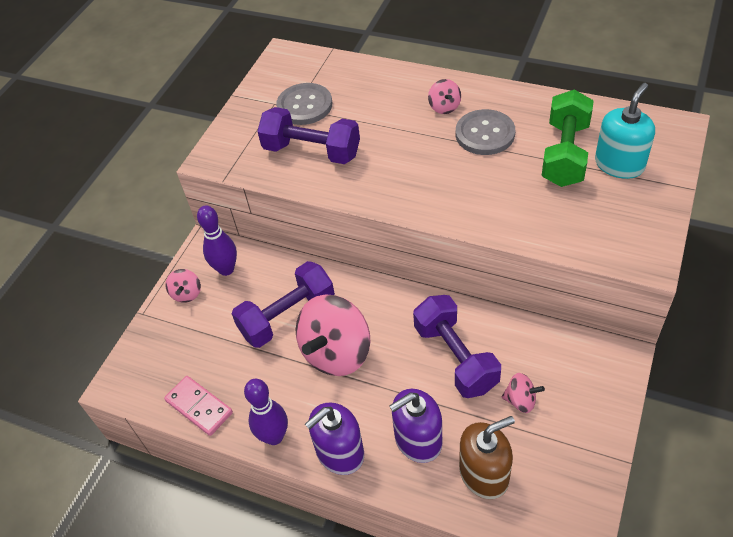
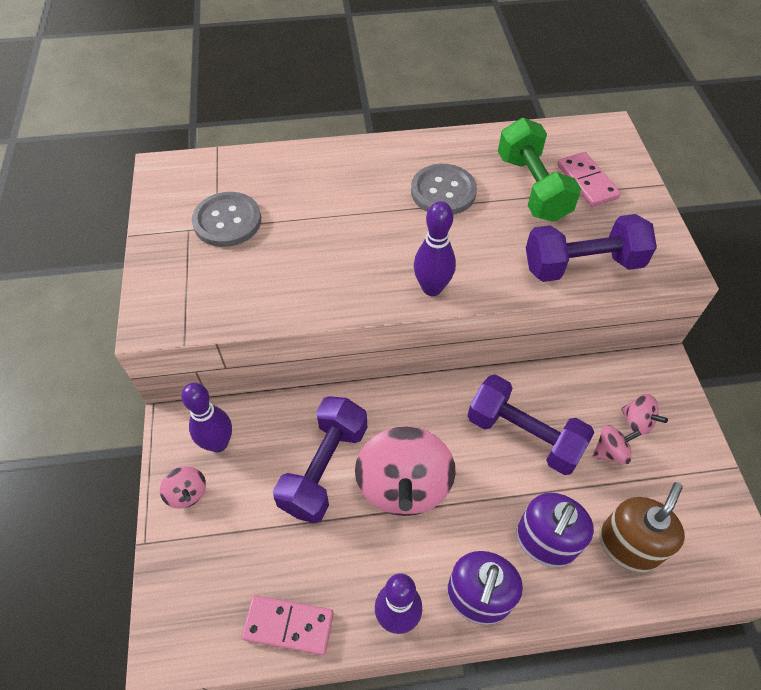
camera: 35 degrees left, 5 degrees up
(312, 151) = (271, 271): purple dumbbell -> purple dumbbell (582, 265)
(422, 204) = (432, 288): none -> purple bowling pin
(444, 107) = (383, 176): pink spinning top -> pink spinning top (637, 422)
(619, 164) = (587, 182): turquoise soap dispenser -> pink domino

